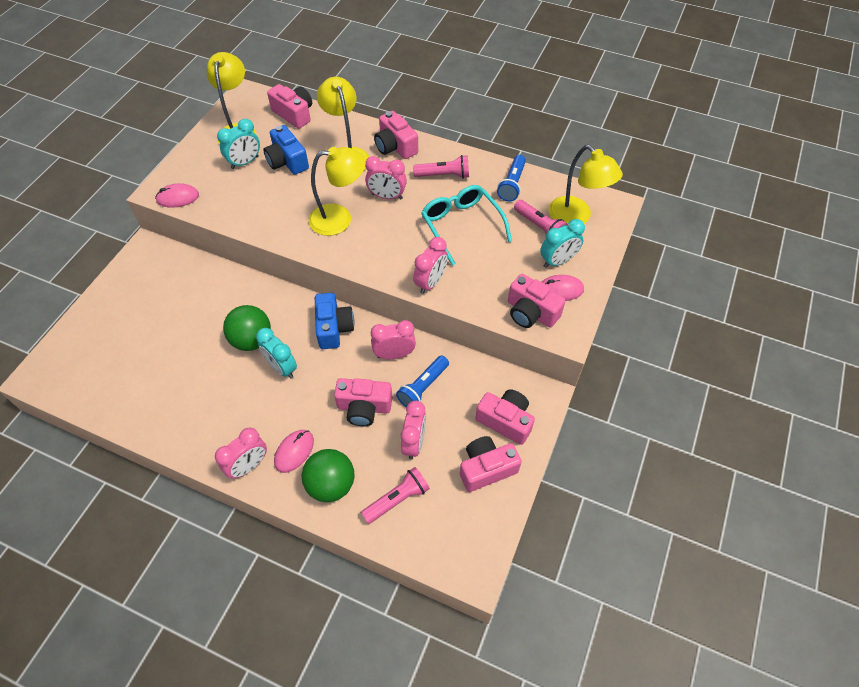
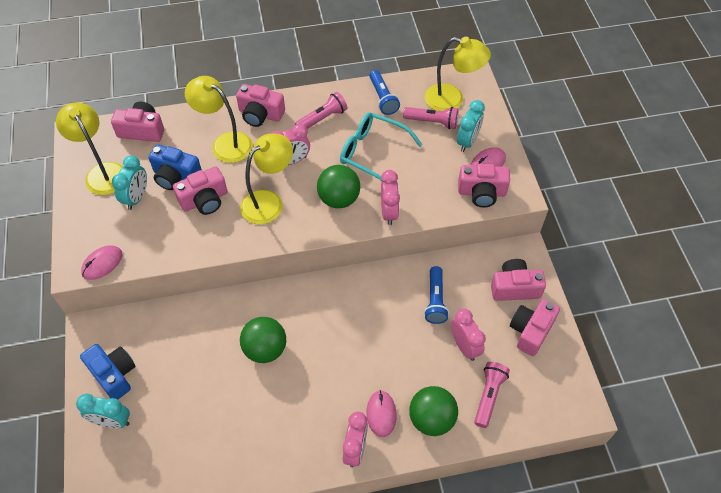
camera: 35 degrees left, 0 degrees up
(282, 368) = (311, 355): turquoise clock -> turquoise clock (112, 421)
(334, 328) = (325, 297): blue camera -> blue camera (114, 374)
(364, 407) = (405, 344): pink camera -> pink camera (204, 200)
(394, 354) = (391, 289): pink clock -> none
(398, 248) = (339, 199): none -> green ball

